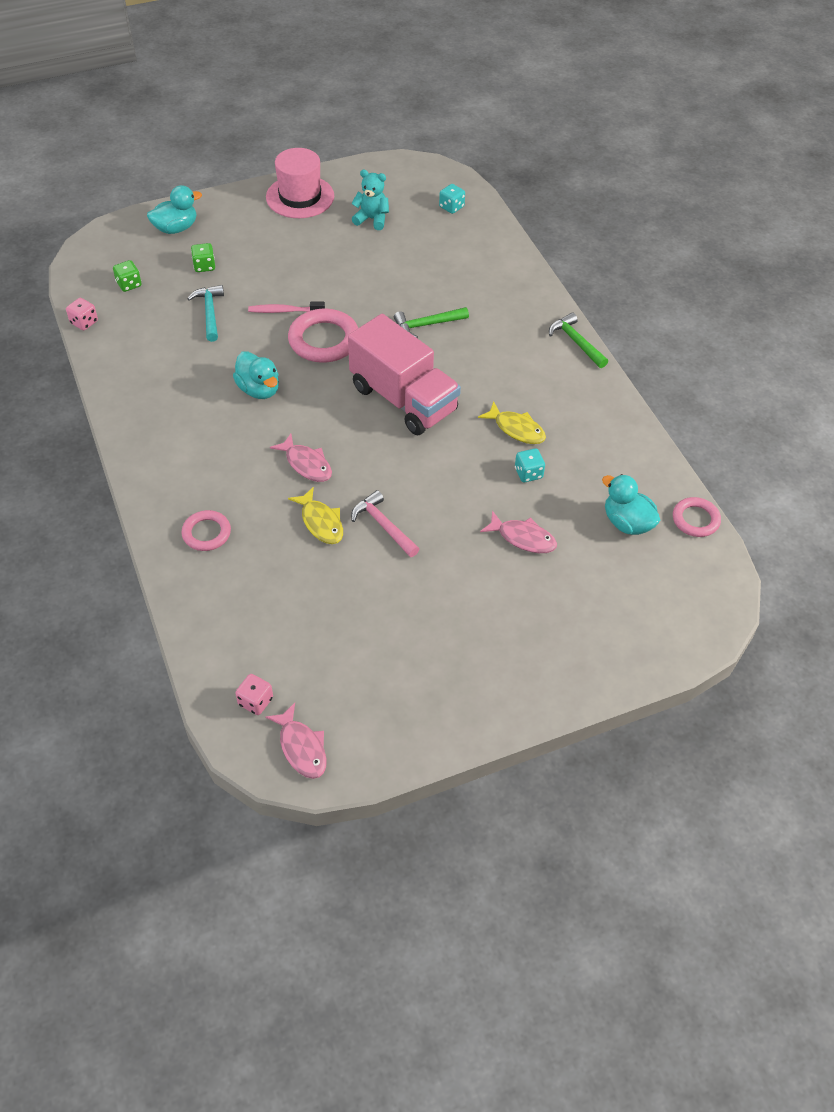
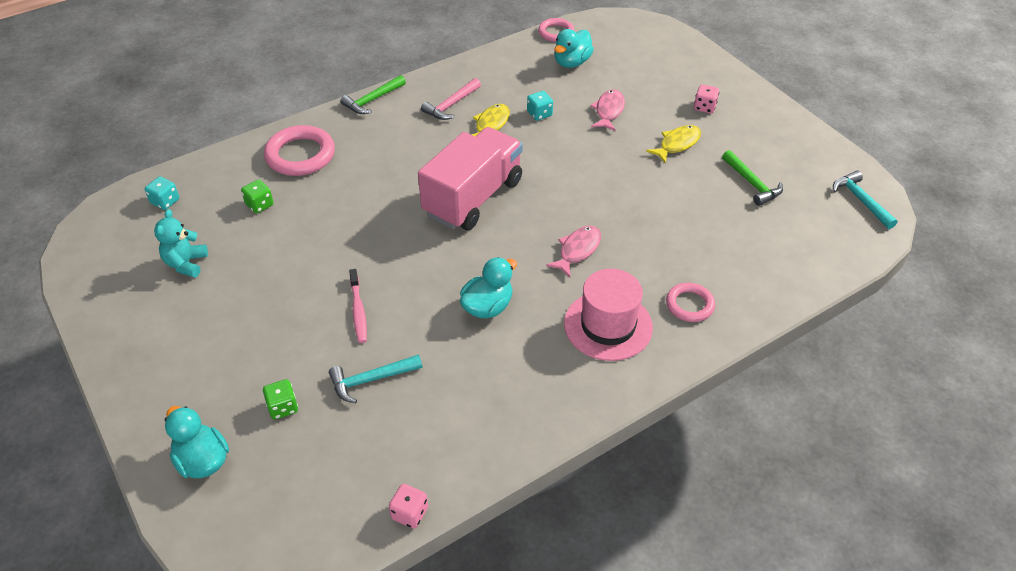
camera: 100 degrees left, 5 degrees down
(129, 284) = (327, 483): green dice -> green dice (259, 205)
(255, 701) = (839, 234): pink dice -> pink dice (704, 107)
(300, 197) = (137, 339): pink hat -> pink hat (608, 325)
(301, 747) = (861, 200): pink fish -> turquoise hammer
(321, 522) = (642, 228): yellow fish -> yellow fish (677, 144)
(324, 340) = (401, 269): pink ring -> pink ring (300, 155)
(383, 525) = (629, 188): pink hammer -> pink hammer (451, 105)
(427, 325) = (364, 195): green hammer -> green hammer (752, 183)

